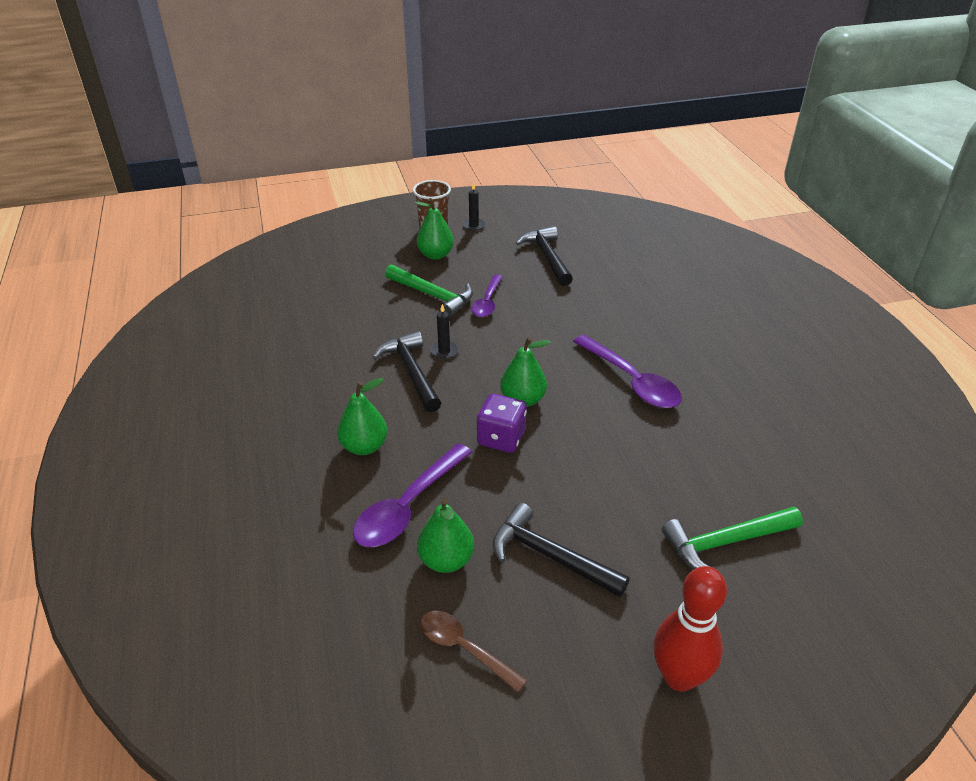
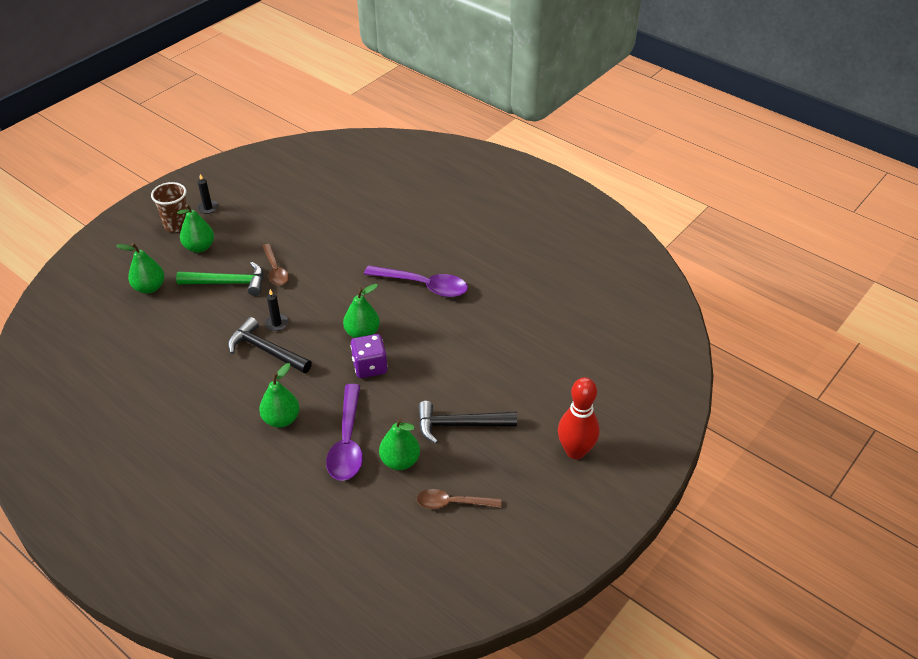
camera: 35 degrees left, 5 degrees up
(361, 271) = (149, 287): none -> green pear
(487, 302) = (275, 270): purple spoon -> brown spoon
(547, 257) = (289, 213): black hammer -> none
(725, 543) = (550, 364): green hammer -> none

